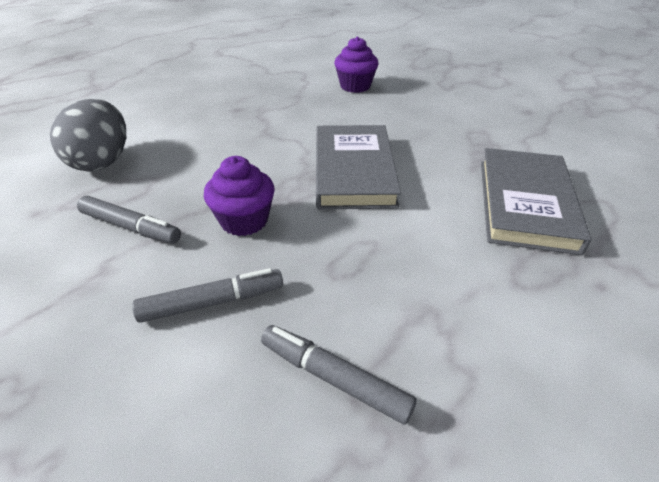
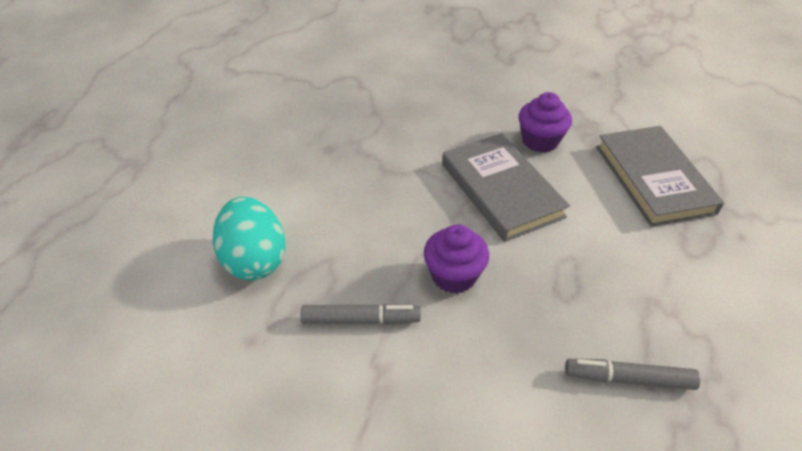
camera: 25 degrees left, 5 degrees up
(102, 161) = (254, 260): grey egg -> turquoise egg
(212, 302) = (496, 359): grey marker -> none
(355, 86) = (422, 83): purple cupcake -> purple cupcake (540, 141)

